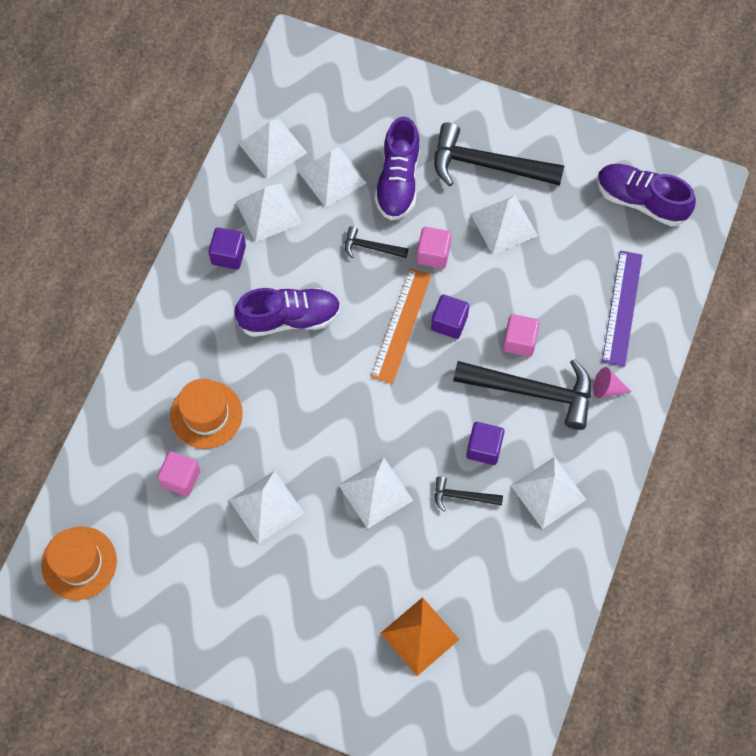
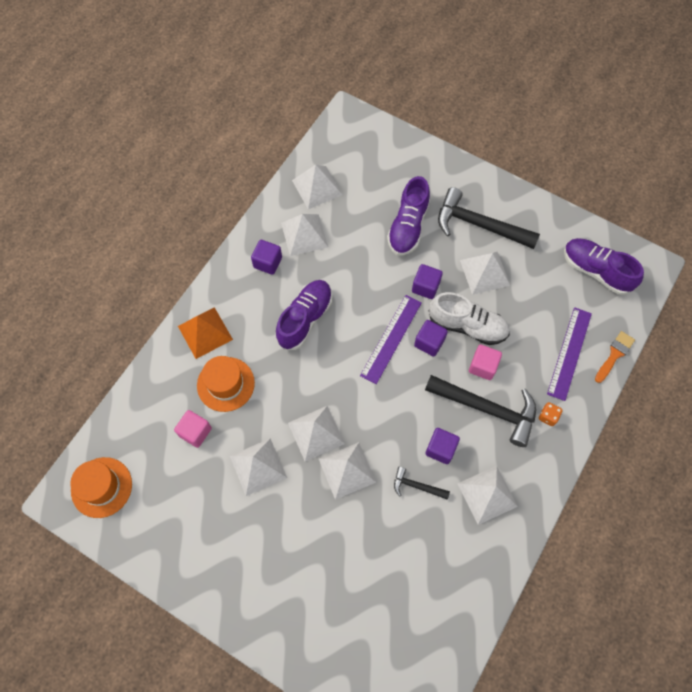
camera: 10 degrees right, 0 degrees up
(290, 318) = (305, 319): purple shoe -> purple shoe turned 60 degrees counterclockwise
(332, 177) = (358, 215): white pyramid -> white pyramid (316, 433)
(371, 247) = (378, 274): black hammer -> none
(401, 325) = (391, 338): orange ruler -> purple ruler
(419, 636) = (361, 599): orange pyramid -> orange pyramid (205, 332)
(433, 254) = (425, 287): pink cube -> purple cube
(493, 295) = (467, 326): none -> white shoe
(607, 388) = (548, 416): pink cone -> orange dice
(677, 301) = (614, 355): none -> orange brush

